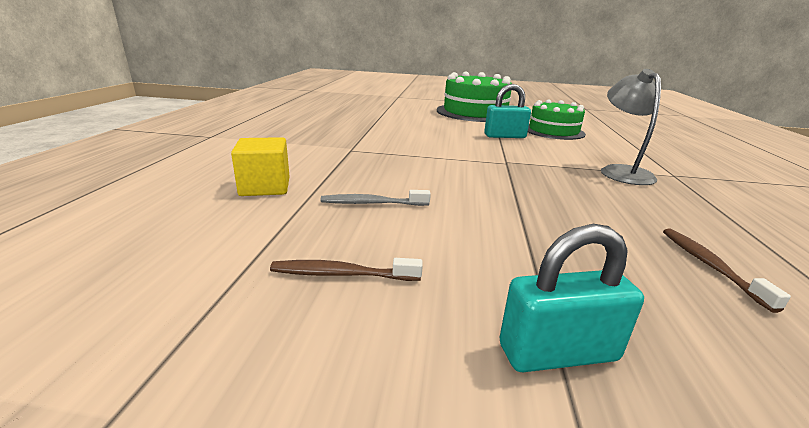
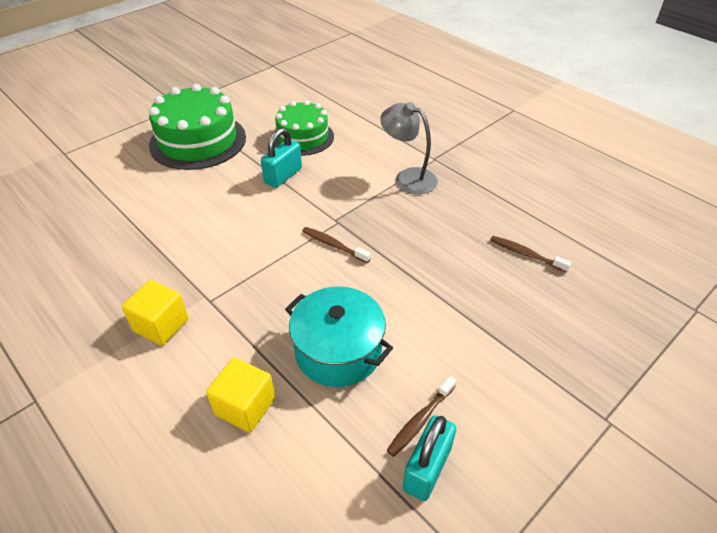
camera: 50 degrees left, 20 degrees up
(308, 144) = (161, 325): none -> yellow cube
(372, 203) = (338, 351): grey toothbrush -> turquoise pot
(480, 168) = (334, 245): none -> brown toothbrush
(558, 353) = (539, 371): turquoise padlock -> turquoise padlock (427, 468)

